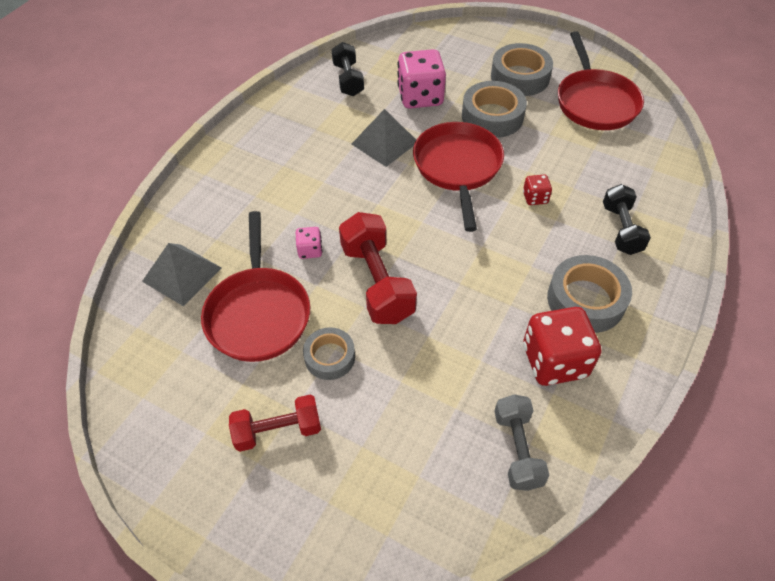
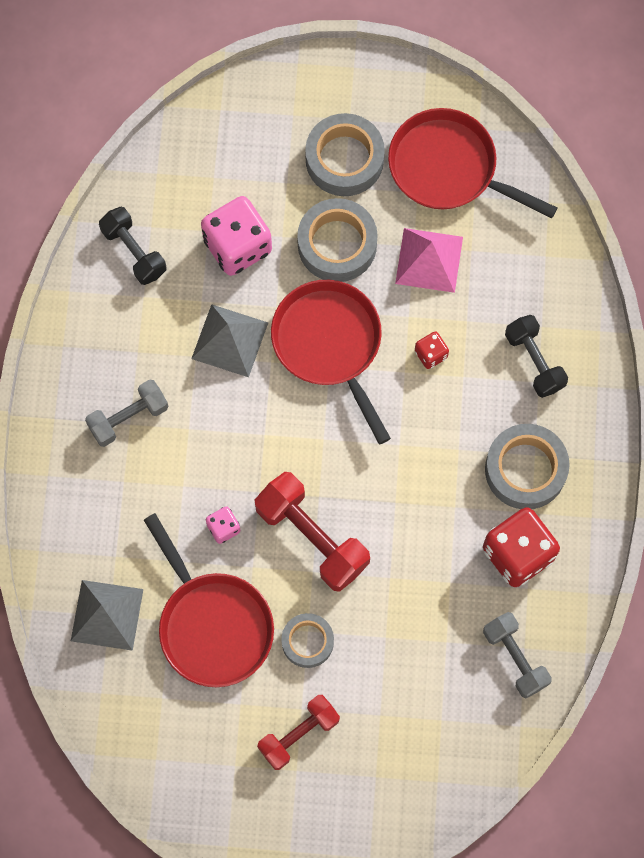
camera: 25 degrees left, 20 degrees up
(284, 161) = (128, 418): none -> grey dumbbell
(558, 144) = (429, 260): none -> pink pyramid
(595, 102) = (449, 168): red pan -> red pan turned 150 degrees clockwise

